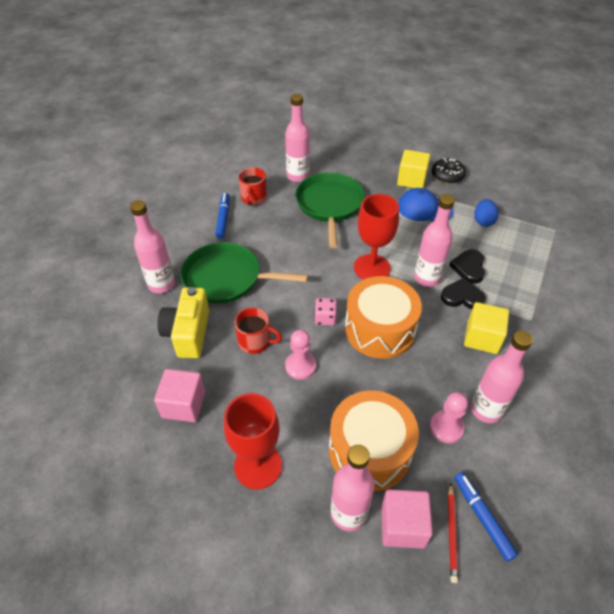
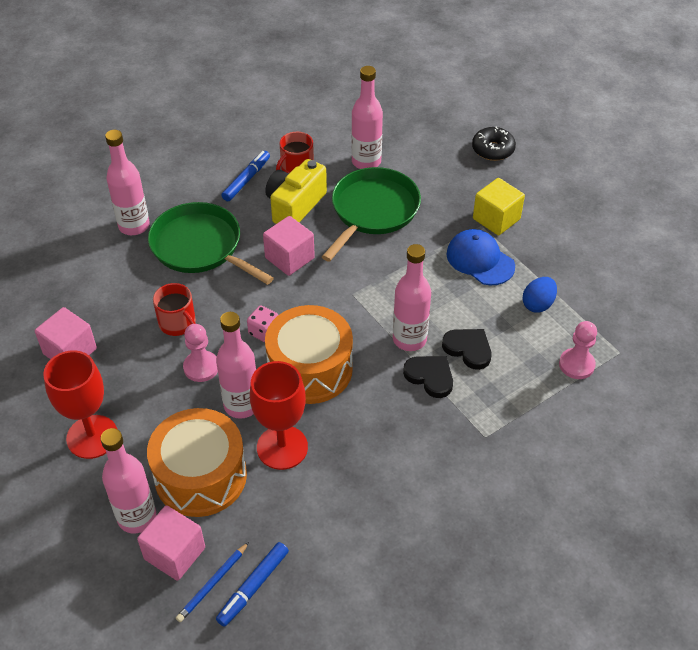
camera: 30 degrees right, 0 degrees up
(188, 333) = (123, 286): yellow camera -> yellow camera (295, 206)
(299, 259) = (289, 258): none -> pink cube
(372, 268) = (358, 301): red goblet -> red goblet (282, 447)
(446, 427) = (291, 494): pink pawn -> pink pawn (576, 365)
(447, 176) = (546, 231): black donut -> black donut (493, 149)
(451, 533) = (213, 583): red pencil -> blue pencil
(469, 268) = (468, 349): black heart -> black heart turned 90 degrees clockwise
(482, 338) = (411, 429): yellow cube -> none
(482, 517) = (253, 587): blue marker -> blue marker turned 150 degrees counterclockwise
(486, 409) = (347, 498): pink bottle -> pink bottle (241, 405)

